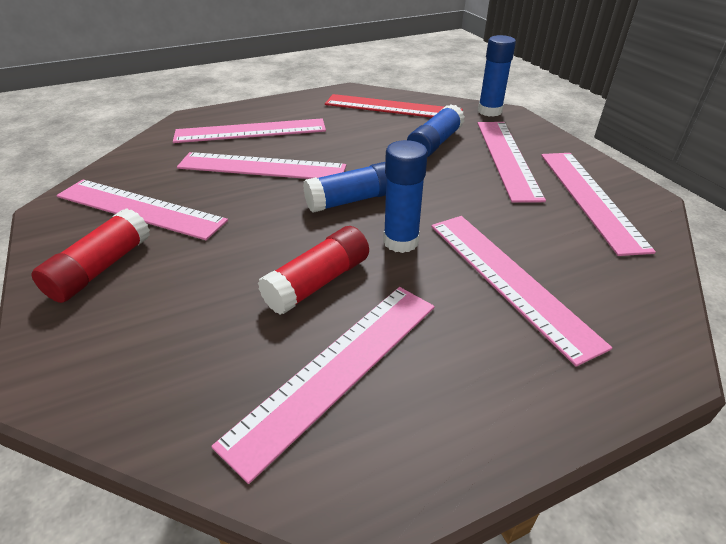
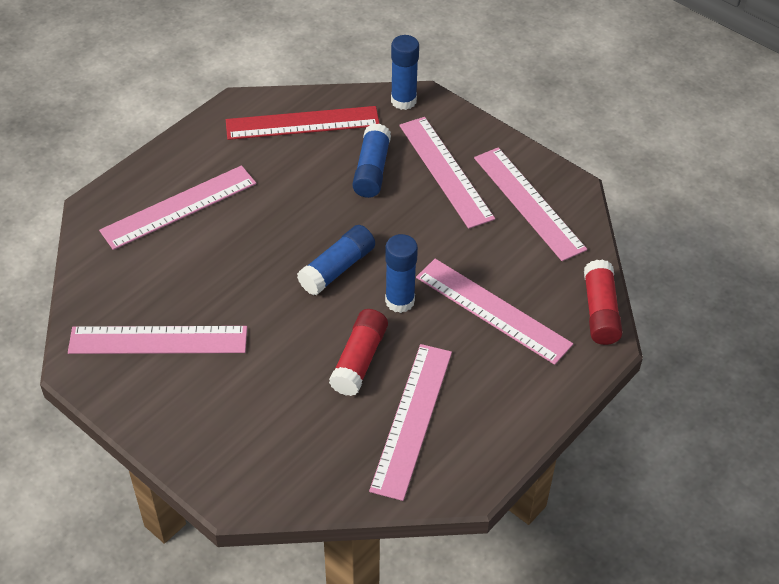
camera: 25 degrees left, 10 degrees up
(100, 268) = (183, 407): red glue stick -> red glue stick (600, 311)
(262, 167) = (229, 254): pink ruler -> none

